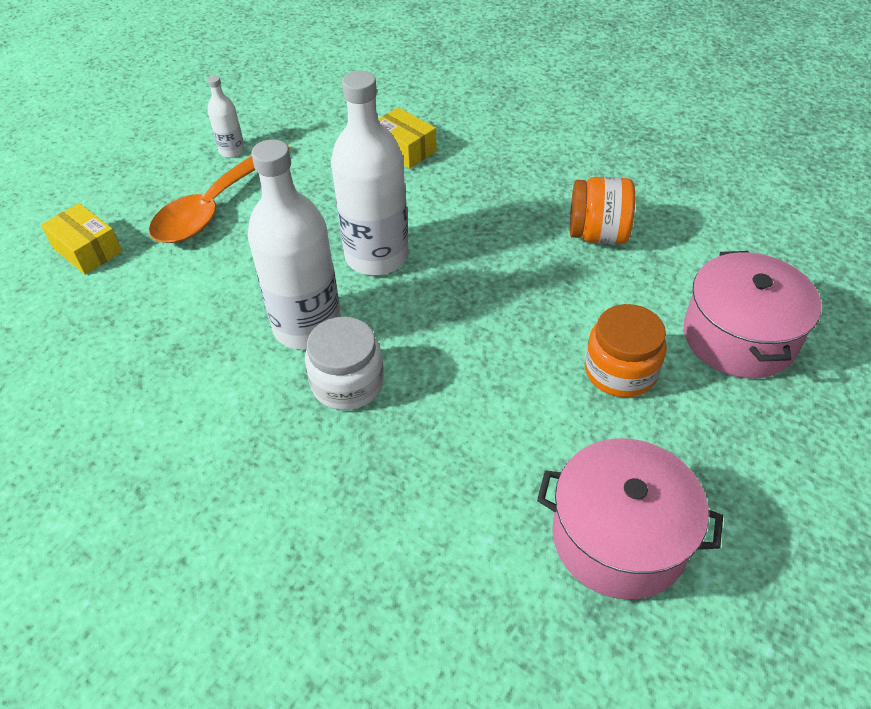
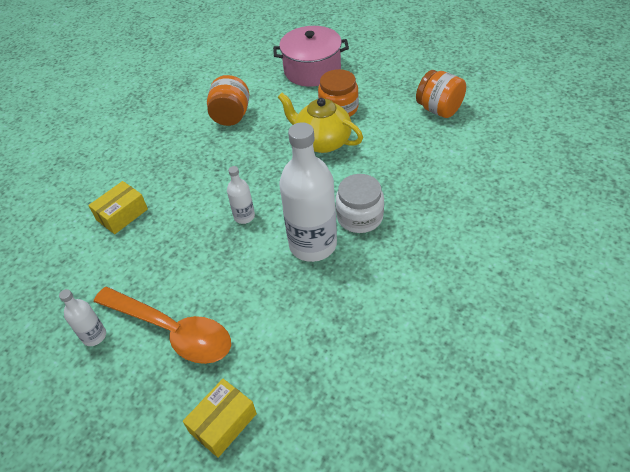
camera: 90 degrees left, 0 degrees up
(377, 256) = (244, 216): white bottle -> white bottle, size x0.47
(529, 344) = (322, 141): none -> yellow teapot
(619, 537) = (439, 109): pink pot -> orange jar

